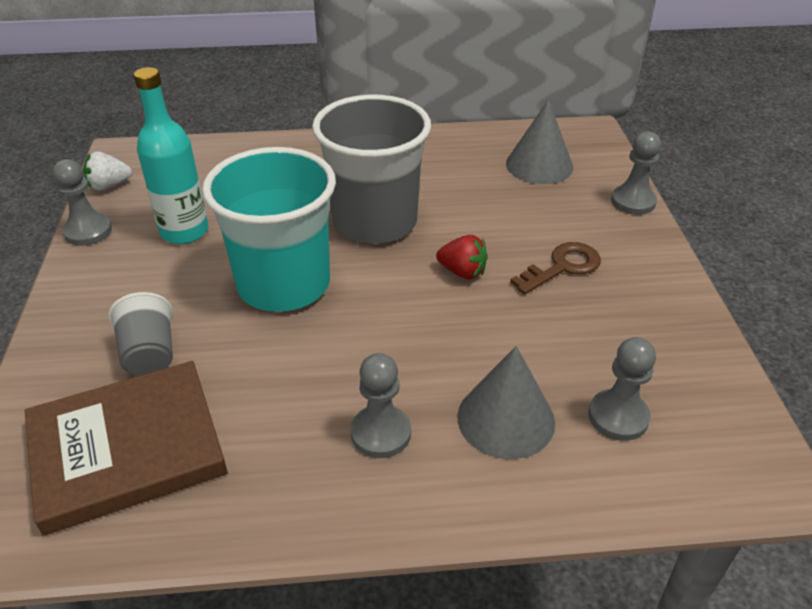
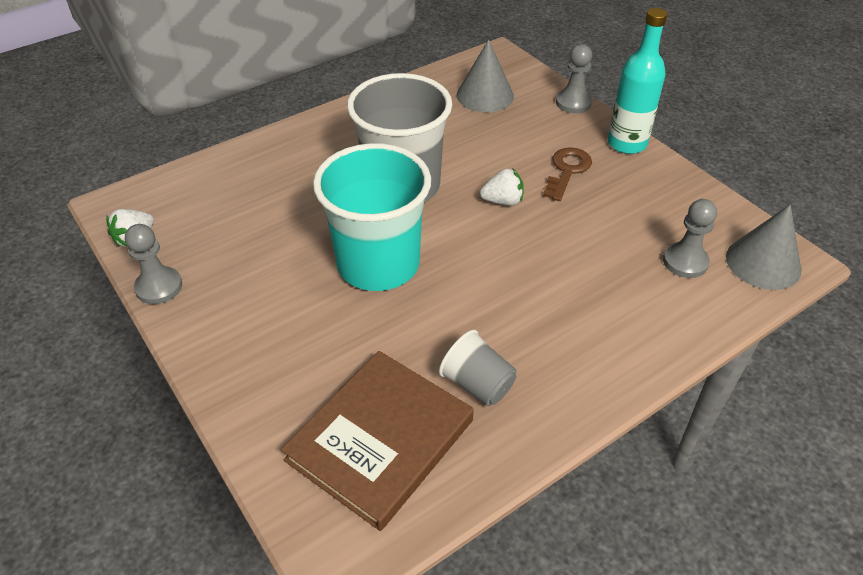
camera: 30 degrees left, 5 degrees up
(149, 354) = (324, 364): grey cup -> grey cup (477, 384)
(184, 232) = (250, 253): turquoise bottle -> turquoise bottle (627, 143)
(381, 433) = (550, 341): grey pawn -> none
(462, 272) = (503, 201): red strawberry -> white strawberry
(506, 419) = (620, 294): grey cone -> grey cone (763, 263)

